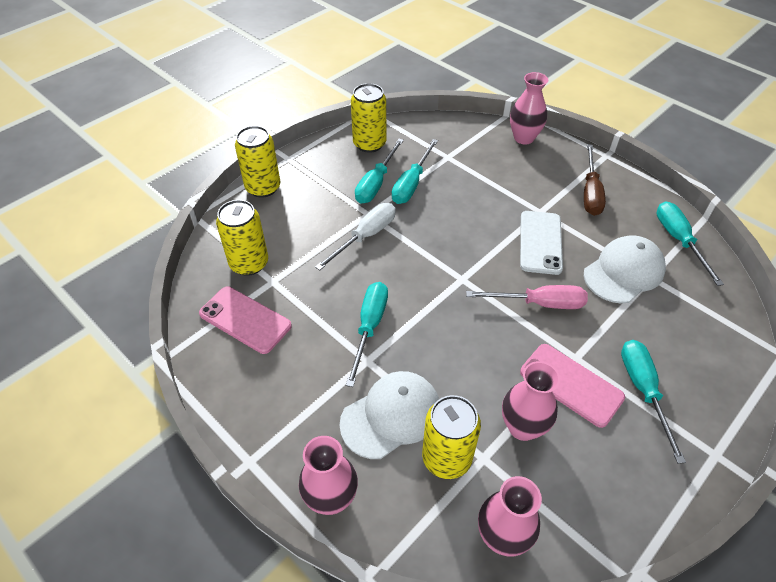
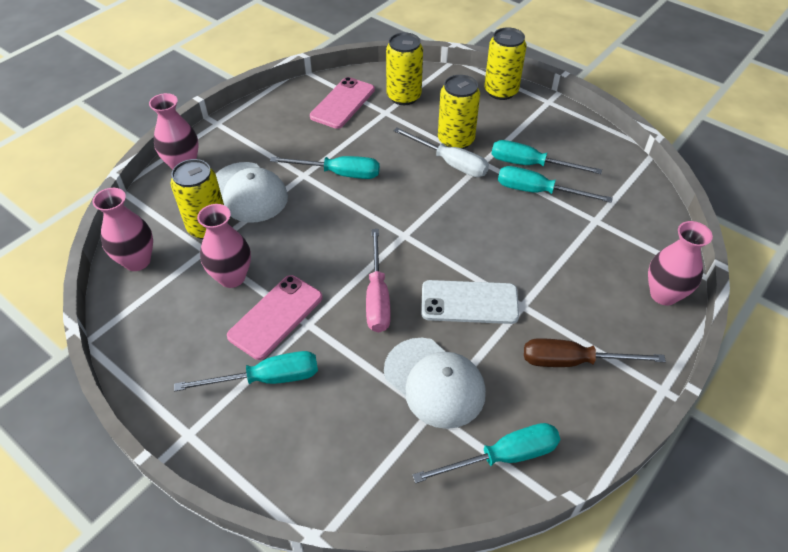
camera: 85 degrees right, 0 degrees up
(369, 144) = (594, 155): yellow can -> yellow can (456, 140)

